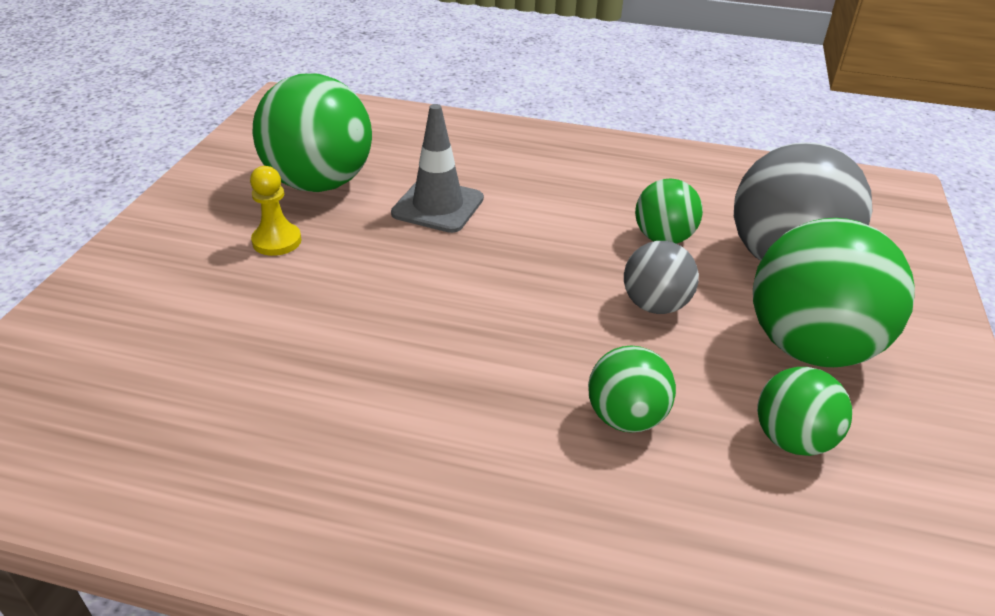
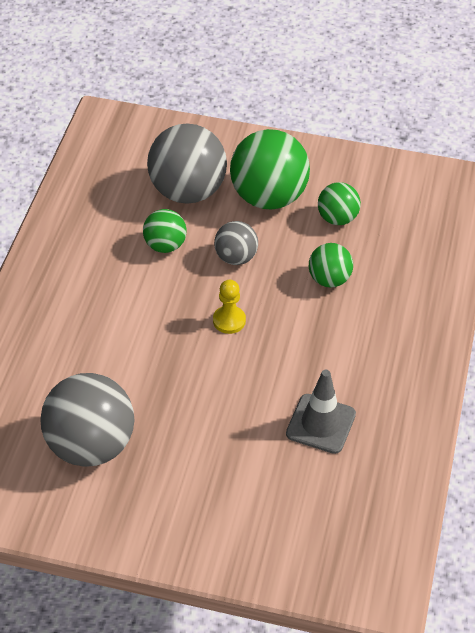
camera: 90 degrees left, 10 degrees up
(277, 241) = (172, 460): yellow pawn -> yellow pawn (229, 321)
(320, 183) = (90, 446): green ball -> grey ball
(438, 206) = (125, 367): grey traffic cone -> grey traffic cone (321, 424)

